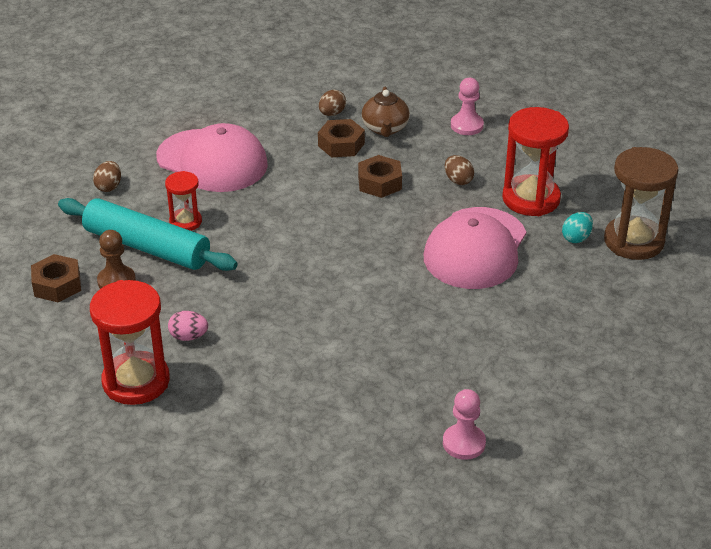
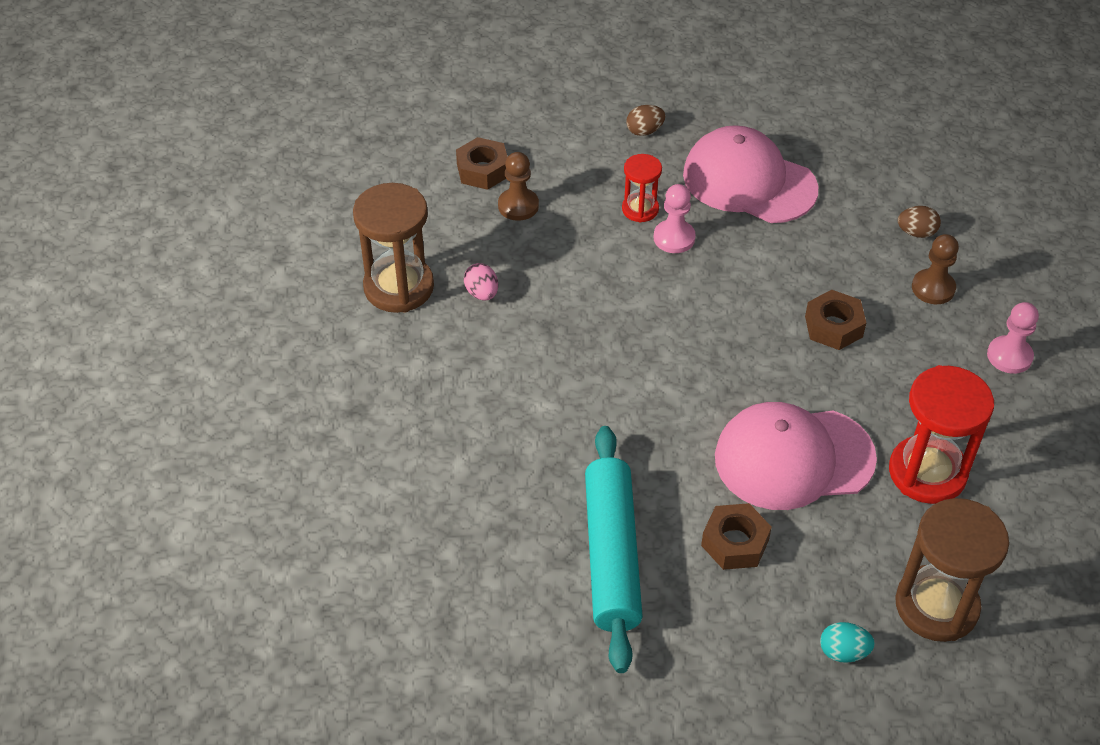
camera: 60 degrees right, 10 degrees up
(136, 381) = (399, 287): red hourglass -> brown hourglass
(147, 247) = (582, 201): turquoise rolling pin -> turquoise rolling pin (612, 555)
(212, 161) = (749, 181): pink cap -> pink cap turned 120 degrees clockwise
(341, 144) = (869, 265): brown nut -> brown nut (735, 542)
(385, 128) = (933, 288): brown teapot -> brown pawn
(458, 180) = (900, 392): brown egg -> none
(464, 443) = (483, 576): pink pawn -> pink pawn (674, 238)
(576, 238) = (893, 545): turquoise egg -> turquoise egg (843, 652)

